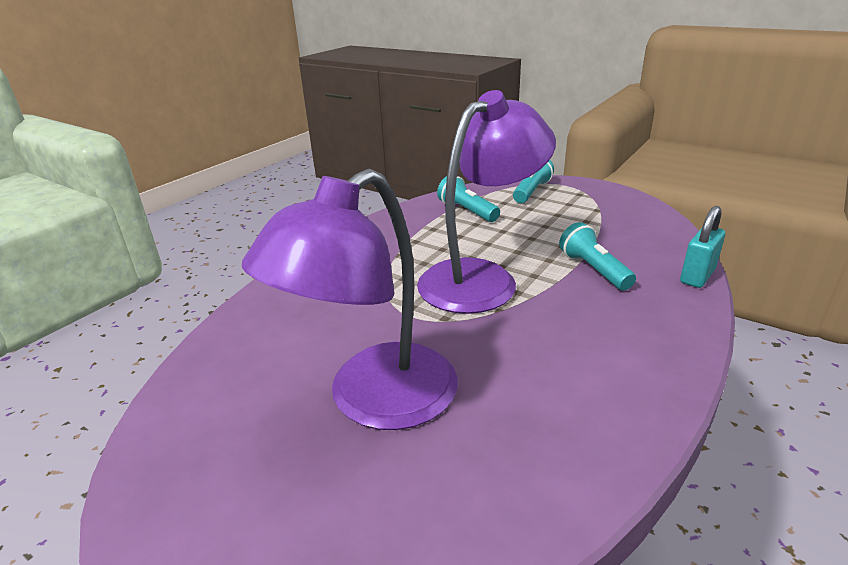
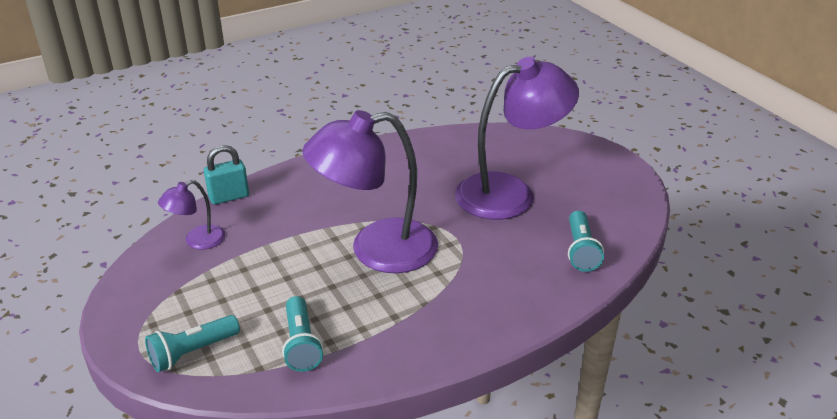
camera: 155 degrees left, 5 degrees up
(593, 270) = (286, 227): turquoise flashlight -> turquoise flashlight (581, 251)
(647, 237) = (197, 241): none -> purple lamp

